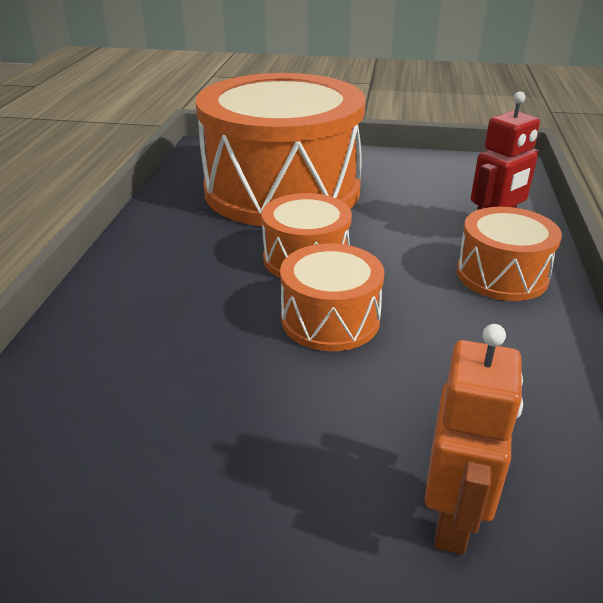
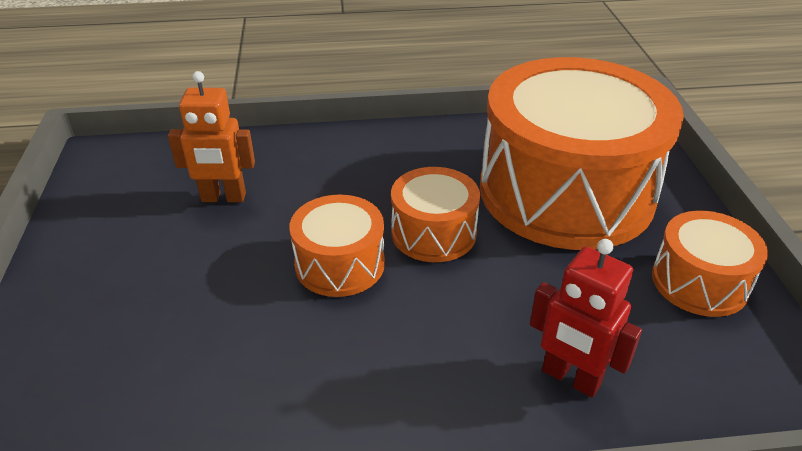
camera: 75 degrees right, 5 degrees up
(453, 520) = (115, 362): orange robot -> orange robot (223, 198)
(502, 275) = (467, 388): orange drum -> orange drum (699, 282)

